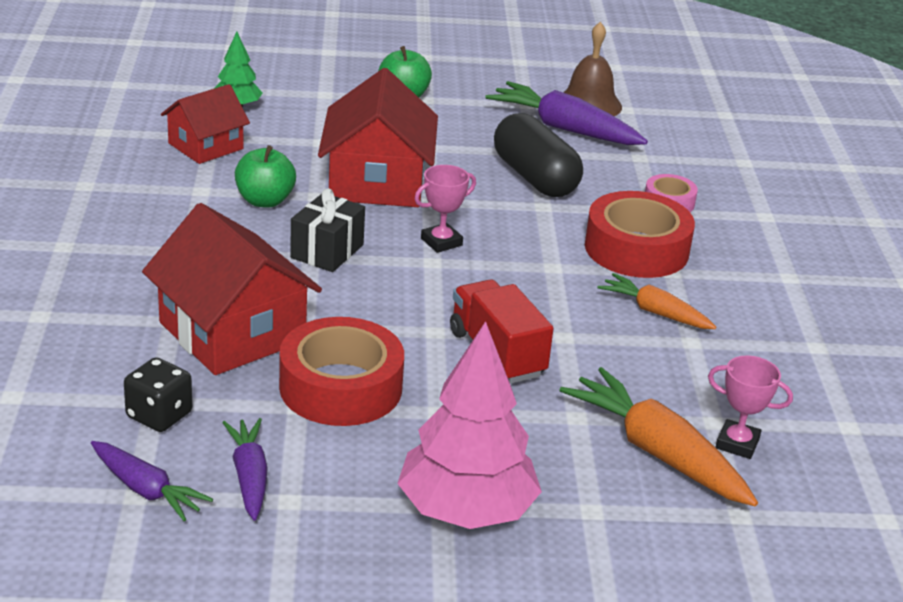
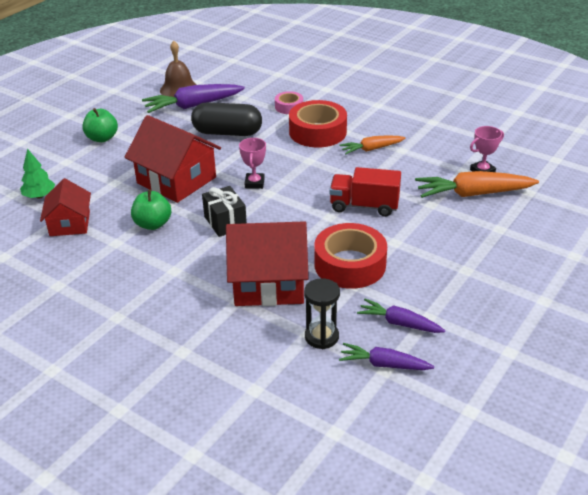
camera: 50 degrees left, 5 degrees up
(146, 490) = (383, 364): purple carrot -> purple carrot turned 150 degrees counterclockwise
(159, 415) = (321, 337): black dice -> black hourglass
(466, 511) = (475, 264): pink tree -> none

